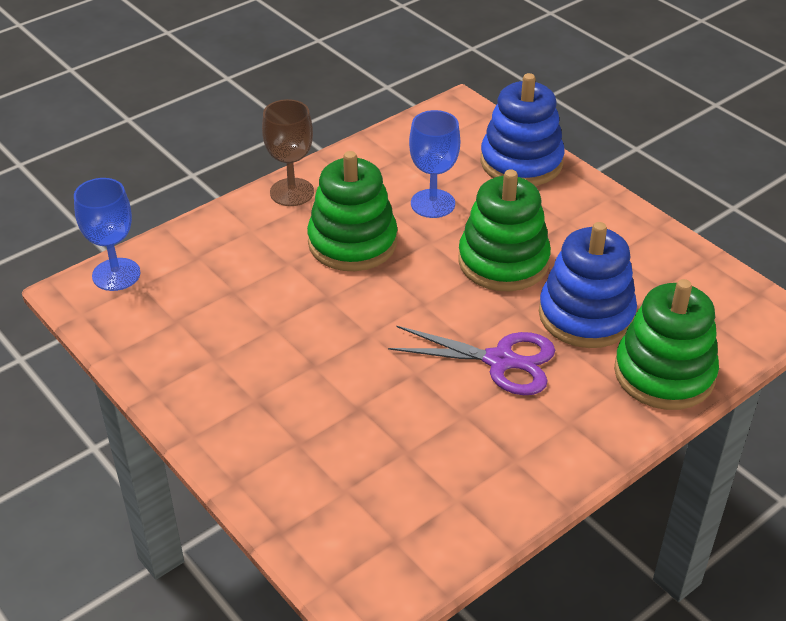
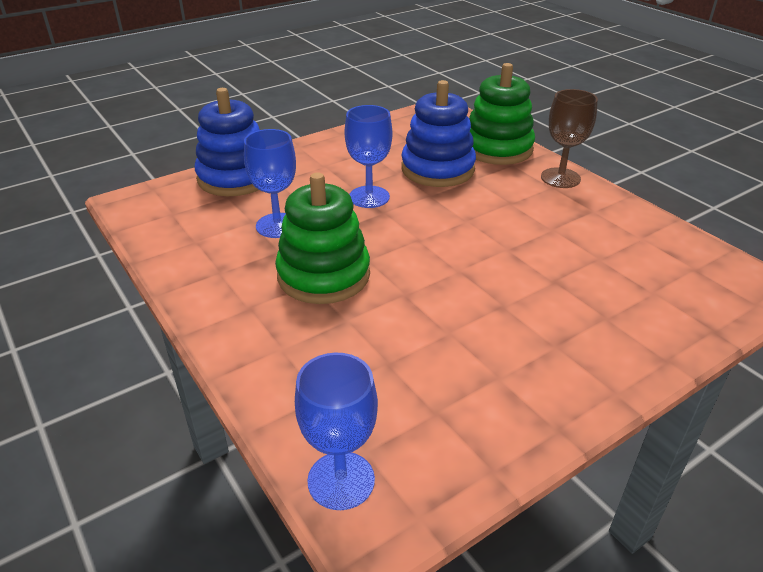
camera: 85 degrees left, 5 degrees down
(292, 192) = (222, 315): brown goblet -> brown goblet (560, 178)
(500, 361) = (489, 208): purple scissors -> none
(503, 261) = (369, 197): green stacking toy -> blue goblet

